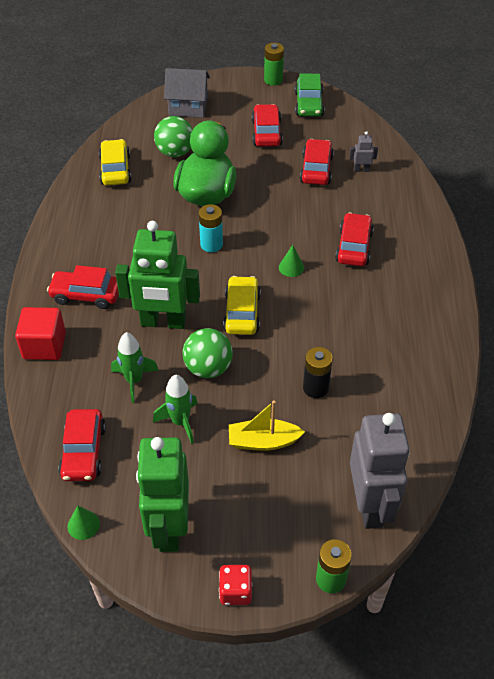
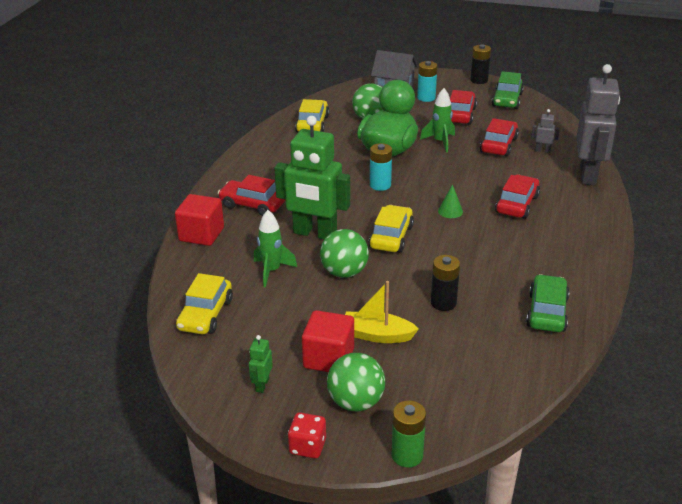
camera: 15 degrees right, 15 degrees down
(83, 525) = (183, 368): green cone -> none
(84, 451) = (205, 315): red car -> yellow car
(169, 528) = (262, 385): green robot -> green robot, size x0.41
(180, 422) = (303, 308): green rocket -> green rocket (440, 142)
(224, 480) = (328, 358): none -> red cube
(225, 113) = (426, 98): none -> turquoise battery
(266, 528) = (356, 402): none -> green ball
(273, 80) = (479, 80): green battery -> black battery
(370, 505) = (468, 403): grey robot -> grey robot (588, 175)
(415, 380) = (546, 312): none -> green car

